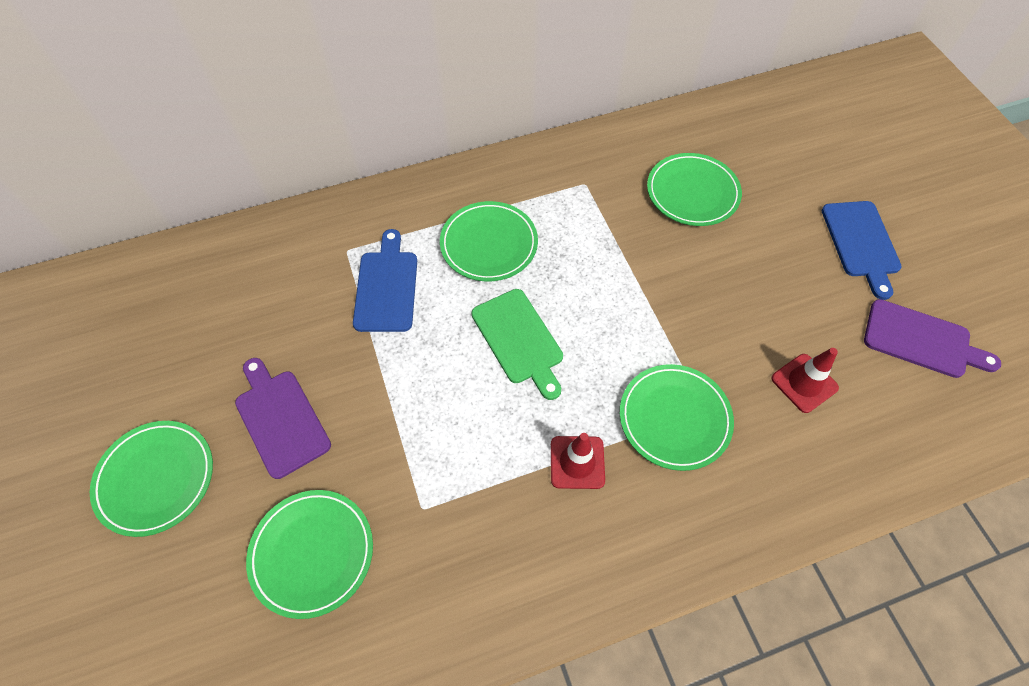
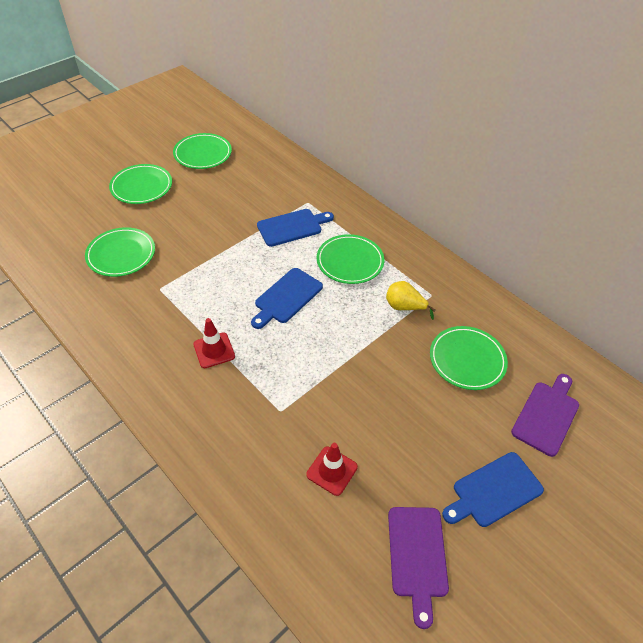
camera: 65 degrees right, 10 degrees down
(280, 419) = (190, 216): purple cutting board -> purple cutting board (546, 415)
(519, 340) = (287, 297): green cutting board -> blue cutting board
(592, 218) = (404, 307): none -> yellow pear
(674, 418) = (266, 394): green plate -> green plate (203, 154)

